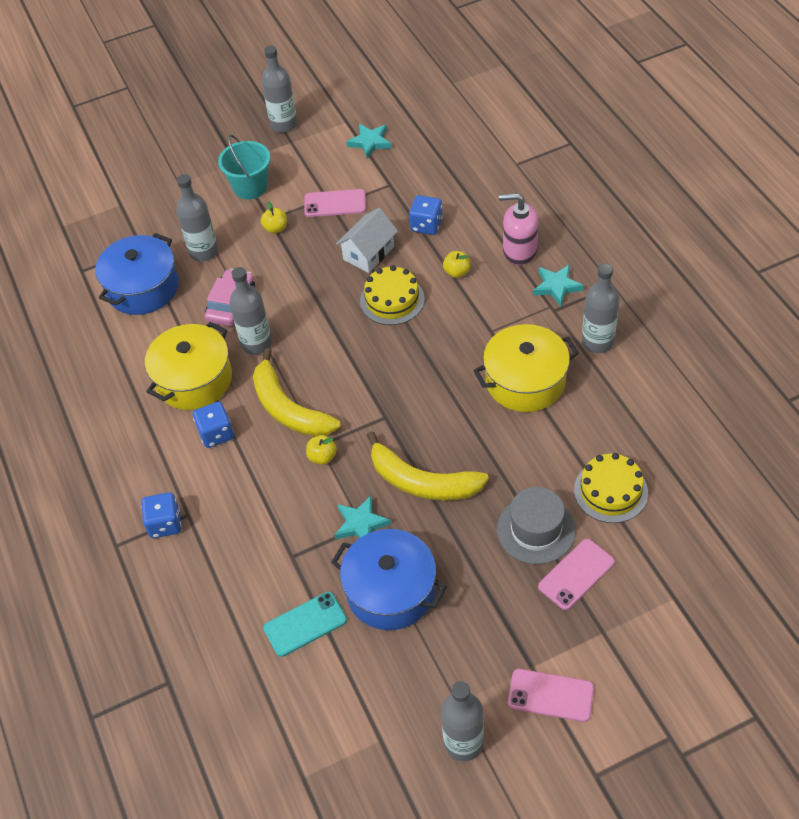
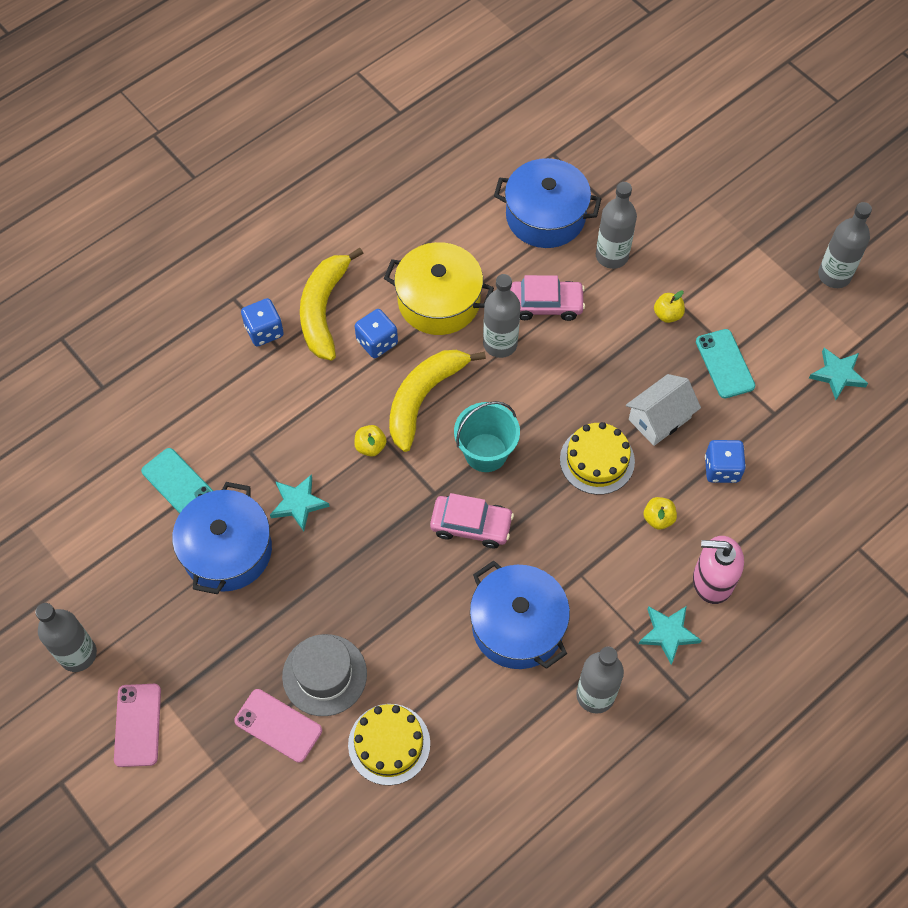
camera: 70 degrees right, 10 degrees up
(250, 187) = (722, 271): turquoise bucket -> turquoise bucket (486, 452)
(335, 203) = (725, 364): pink phone -> turquoise phone
(368, 253) = (659, 419): white house -> white house turned 60 degrees counterclockwise
(422, 482) = (360, 549): yellow banana -> yellow banana (323, 310)
(424, 396) = (471, 525): none -> pink car
(519, 251) = (712, 580): pink soap dispenser -> pink soap dispenser turned 75 degrees counterclockwise
(525, 381) = (517, 626): yellow pot -> blue pot

